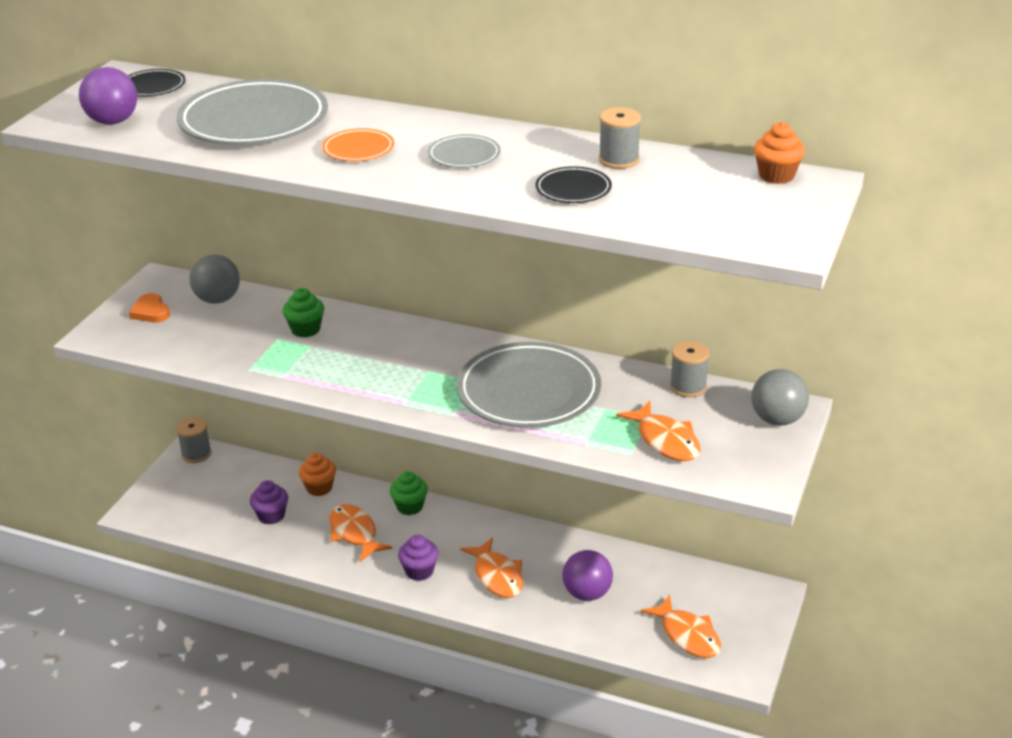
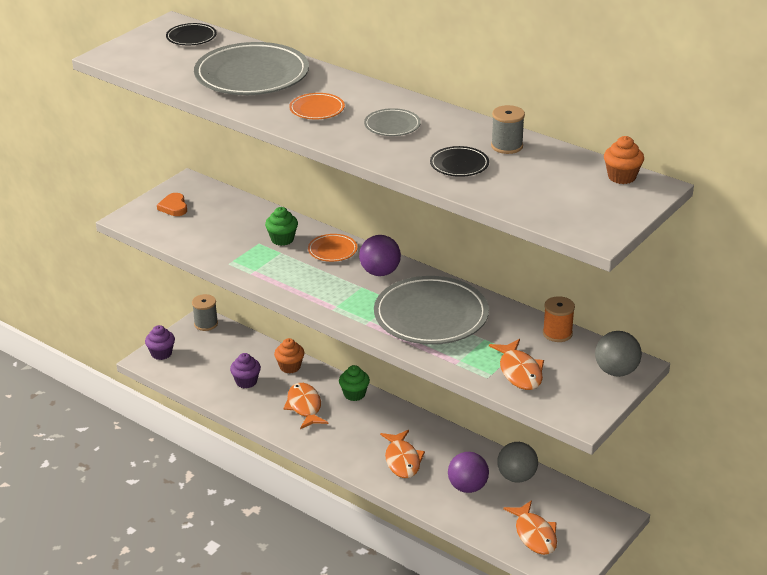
camera: 15 degrees right, 0 degrees up
(113, 121) = (151, 62): purple ball -> purple ball (380, 272)
(218, 300) = (226, 205): grey ball -> grey ball (516, 477)
(374, 333) = (332, 250): none -> orange plate
(419, 571) = (343, 445): purple cupcake -> purple cupcake (161, 353)
(688, 387) = (557, 333): grey spool -> orange spool

